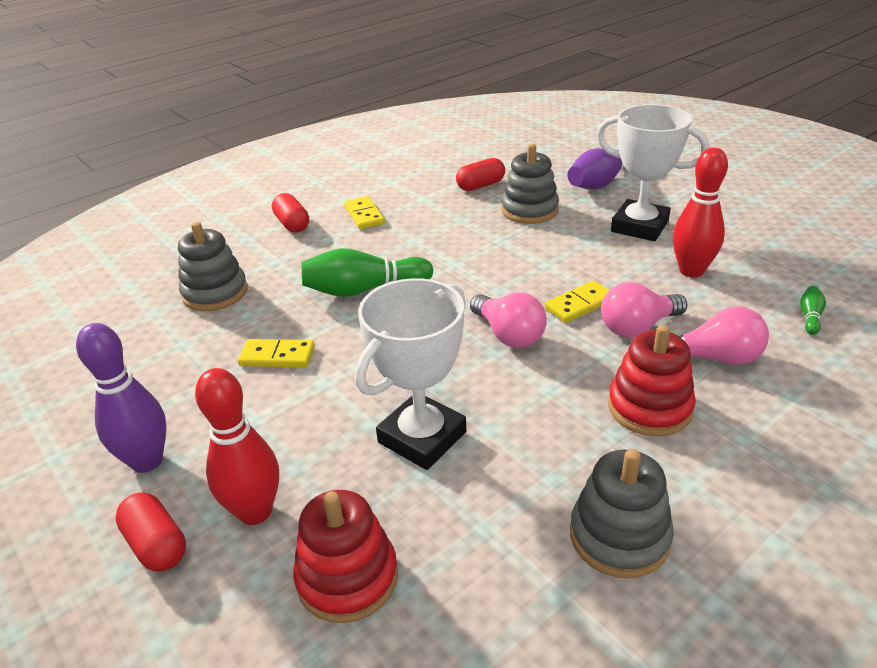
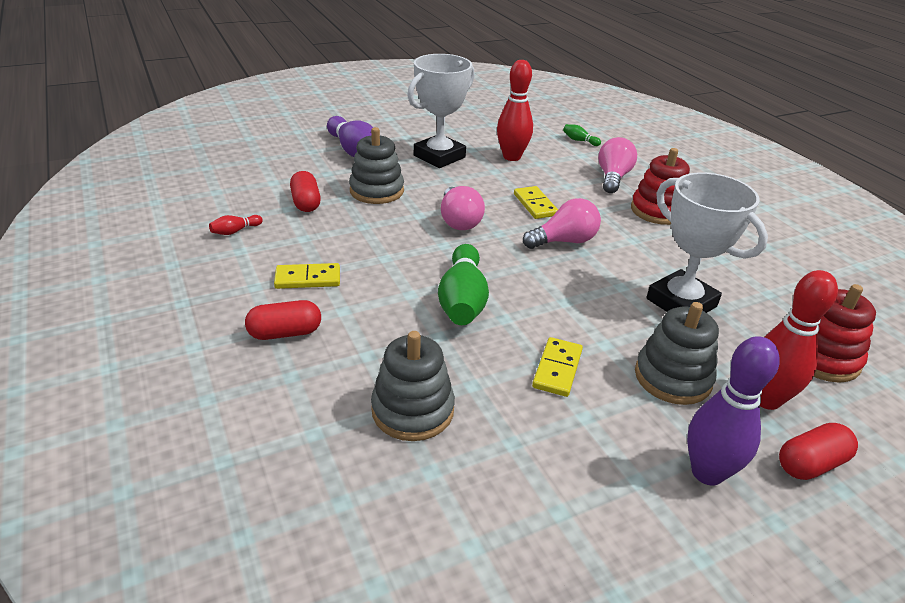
camera: 80 degrees left, 0 degrees up
(415, 172) = (235, 231): none -> red bowling pin
(619, 536) = (769, 249): grey stacking toy -> grey stacking toy (672, 377)
(638, 327) = (571, 192): pink light bulb -> pink light bulb (459, 221)

